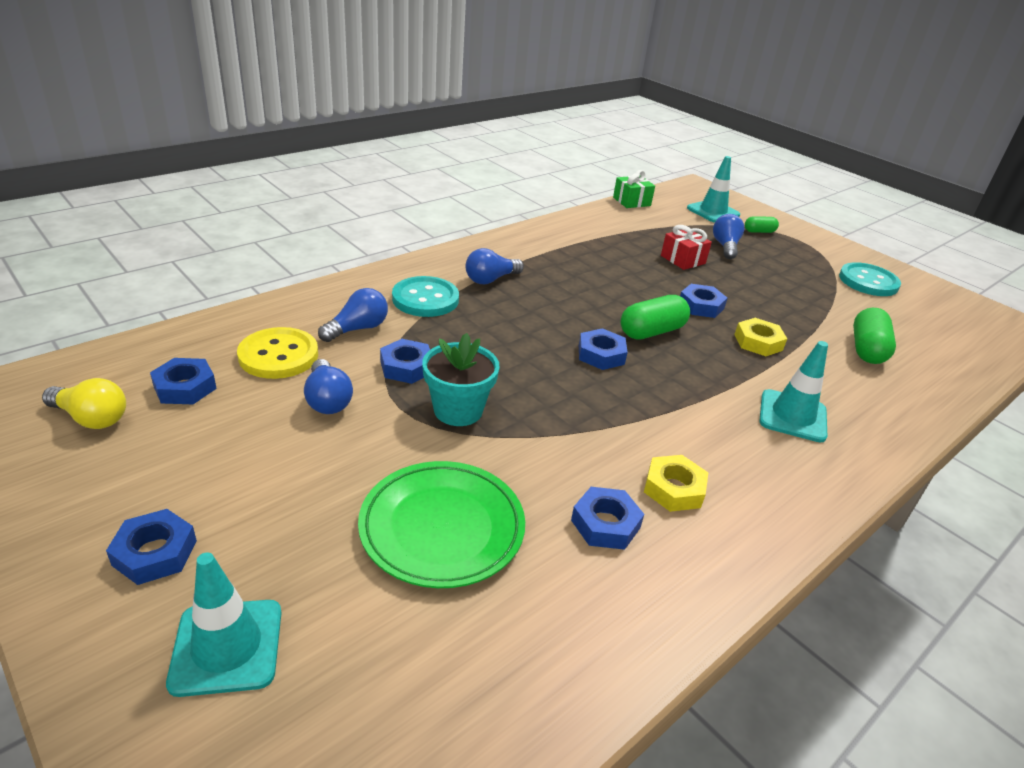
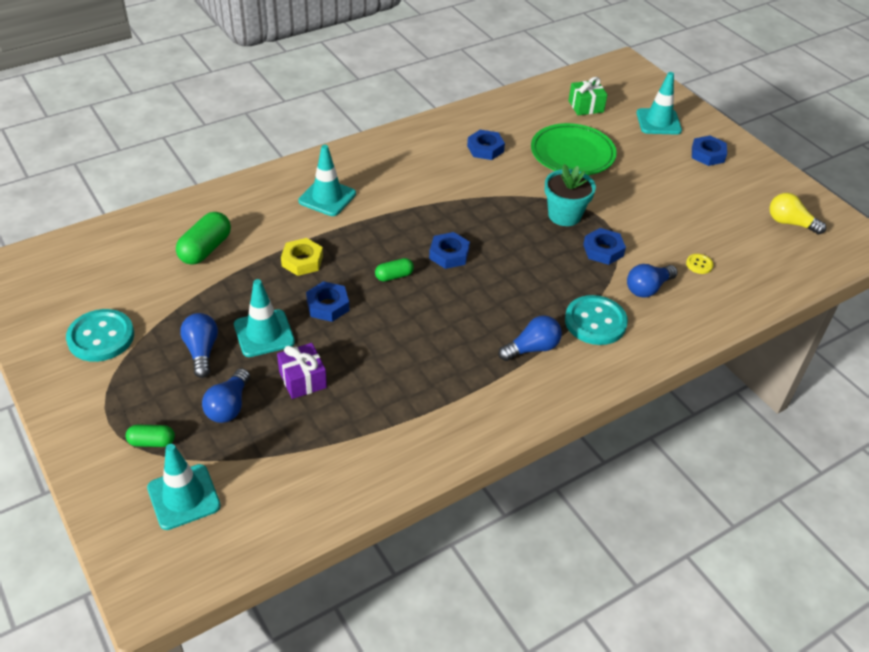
camera: 170 degrees left, 10 degrees up
(185, 387) = (749, 241): blue nut -> none
(278, 355) = (699, 264): yellow button -> yellow button, size x0.46
(327, 400) = (652, 227): blue light bulb -> blue light bulb (202, 351)
(631, 201) = (300, 526): green gift -> green gift (586, 106)
(652, 331) = (394, 276): green capsule -> green capsule, size x0.58
(673, 489) = (438, 161): yellow nut -> none
(683, 259) = (302, 380): red gift -> purple gift
(740, 286) = (264, 333): none -> turquoise traffic cone

